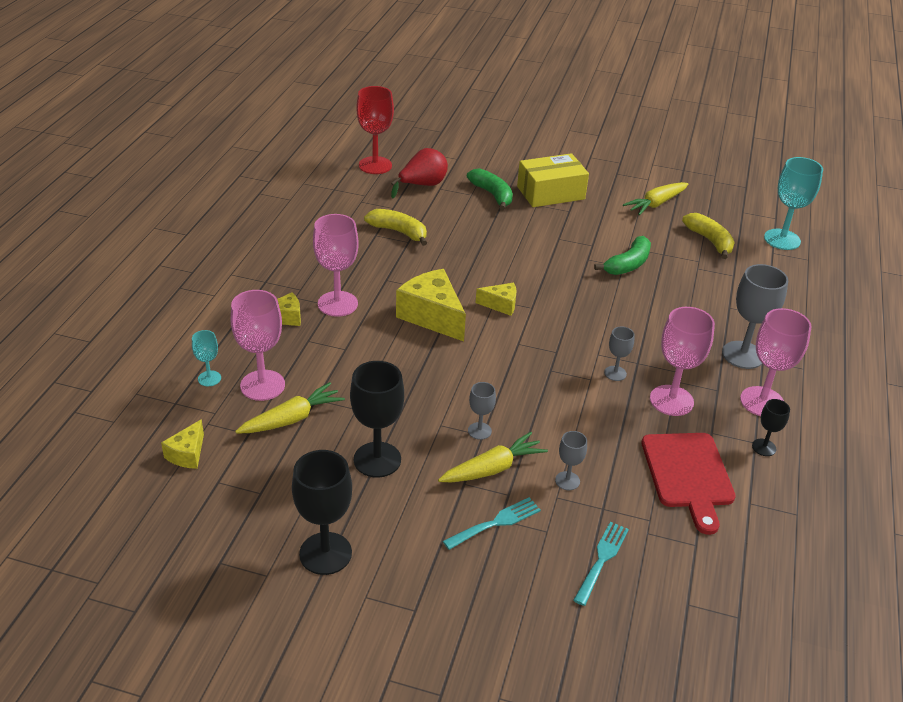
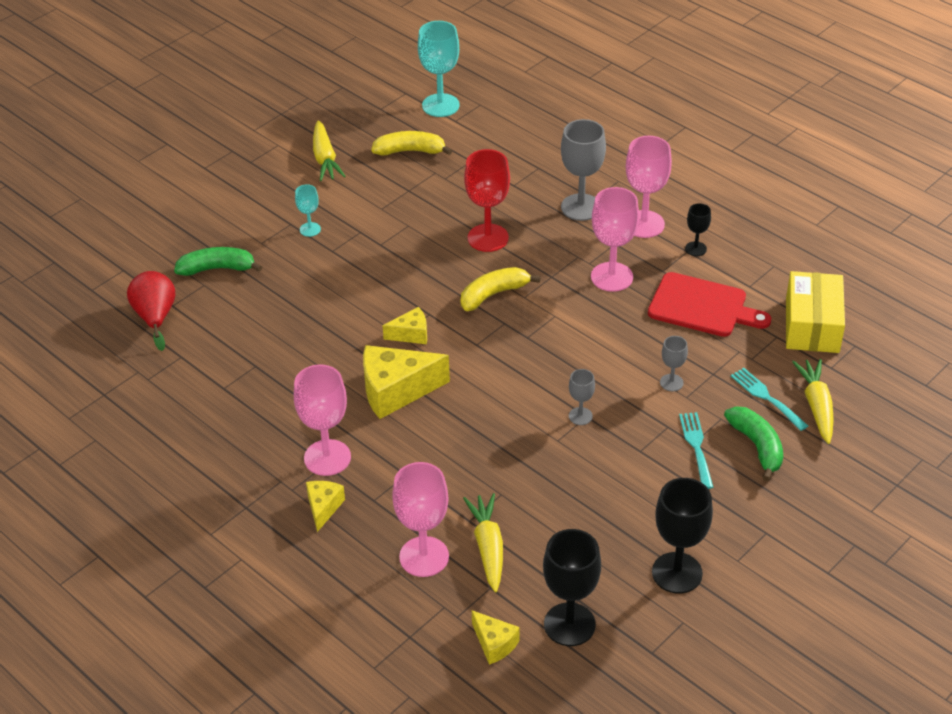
camera: 60 degrees left, 5 degrees up
(209, 378) = (387, 598): turquoise goblet -> turquoise goblet (310, 229)
(375, 165) = (81, 342): red goblet -> red goblet (488, 238)
(377, 460) = (579, 500): black goblet -> black goblet (569, 624)
(399, 232) = (232, 367): yellow banana -> yellow banana (493, 294)
(492, 469) = (632, 425): yellow carrot -> yellow carrot (816, 406)
(500, 305) = (411, 334): yellow cheese -> yellow cheese turned 45 degrees clockwise
(550, 193) = (248, 224): yellow box -> yellow box (812, 325)
(615, 373) = (557, 296): grey goblet -> none
(628, 264) = (408, 221): green banana -> green banana (757, 446)

